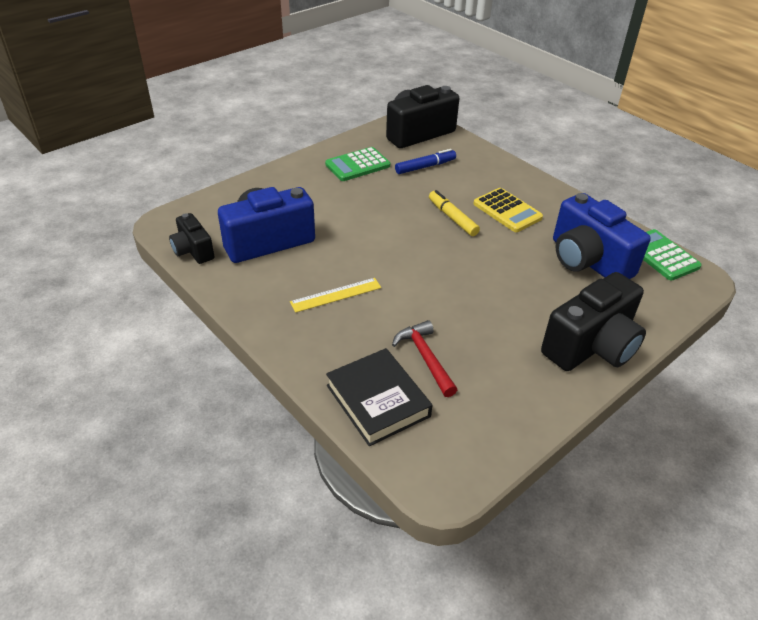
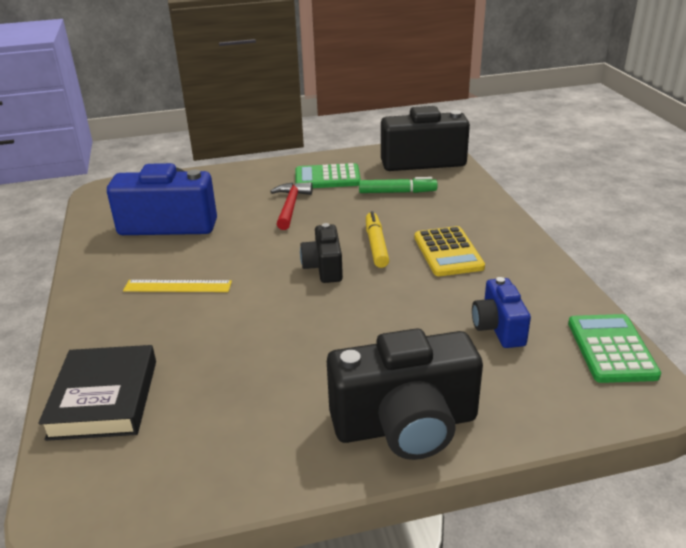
camera: 30 degrees right, 10 degrees down
(193, 250) = (99, 217): black camera -> black camera (324, 267)
(425, 167) = (397, 192): blue marker -> green marker
(425, 358) = (198, 372): red hammer -> red hammer (290, 206)
(587, 260) = (498, 328): blue camera -> blue camera, size x0.55

